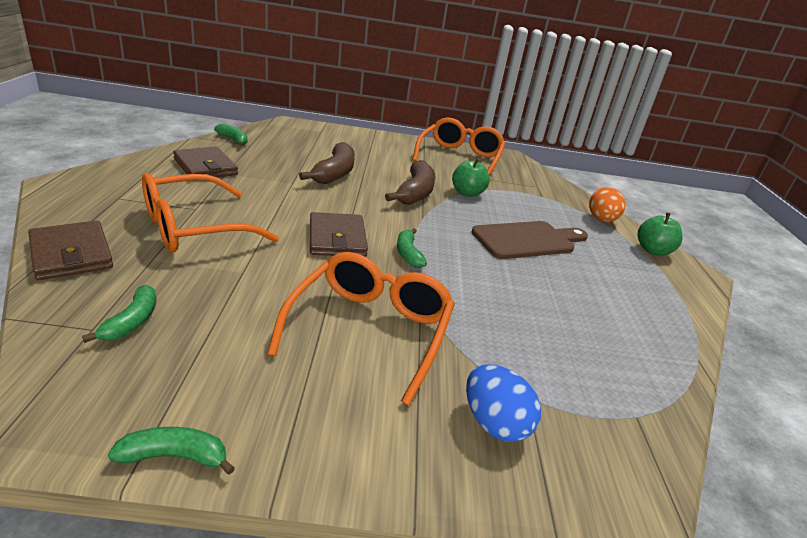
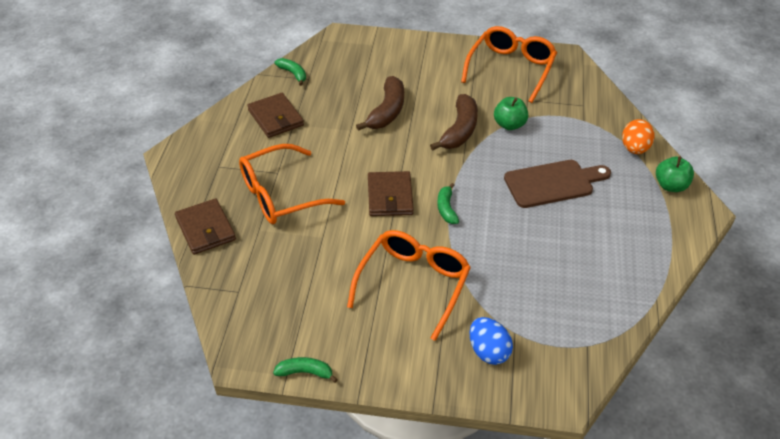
camera: 10 degrees right, 15 degrees up
(132, 321) = (260, 285): green banana -> none

